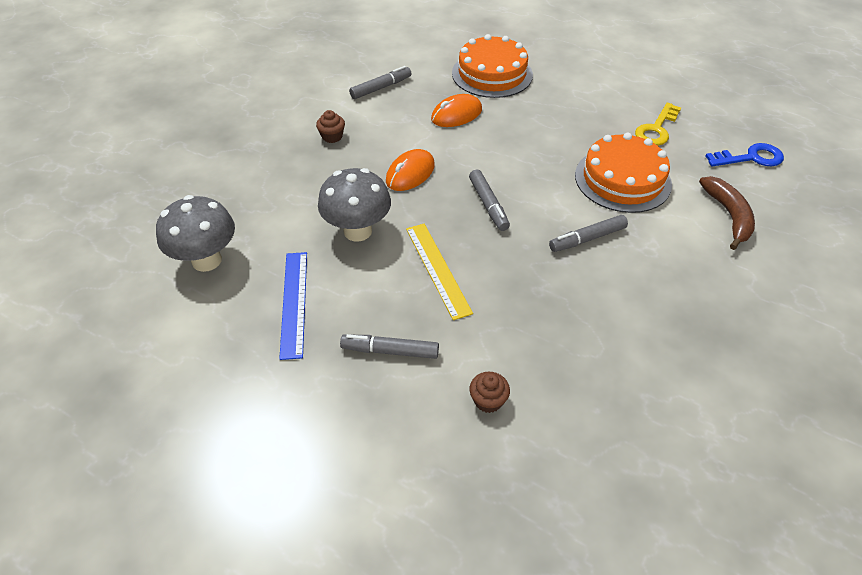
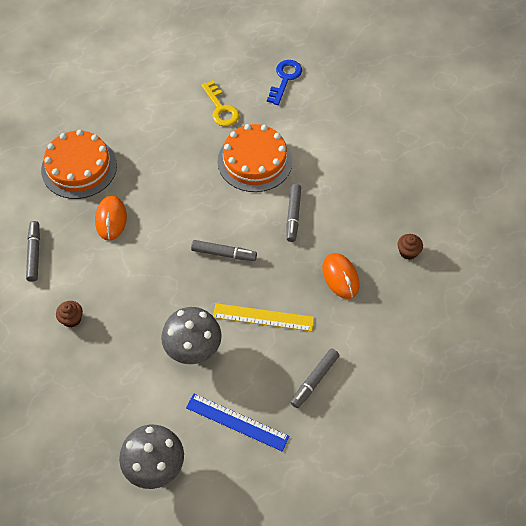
camera: 60 degrees left, 10 degrees up
(410, 173) = (156, 285): orange mouse -> orange mouse (340, 277)
(488, 400) = (382, 344): brown cupcake -> brown cupcake (408, 252)
(728, 216) = (324, 128): brown banana -> none

